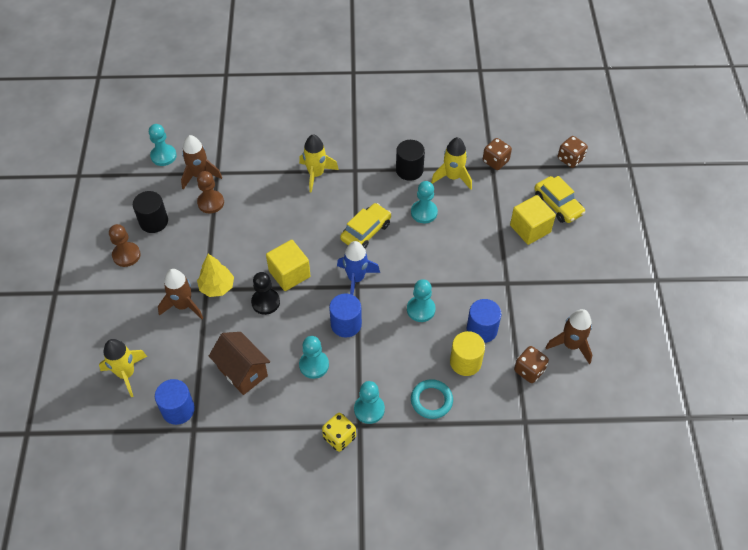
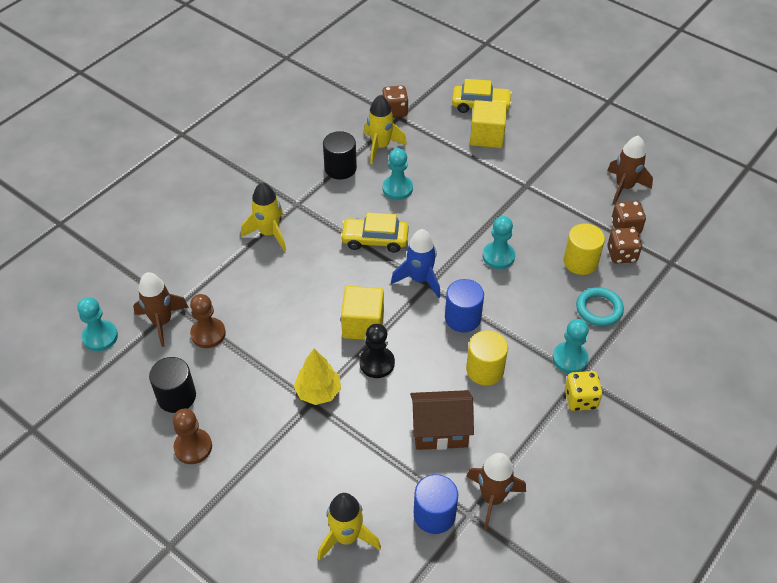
camera: 50 degrees left, 5 degrees down
(183, 305) = (311, 434): brown rocket -> brown rocket (492, 498)
(314, 365) = (485, 370): turquoise pawn -> yellow cylinder
(366, 231) = (375, 240): yellow car -> yellow car turned 75 degrees counterclockwise
(481, 329) = (557, 230): blue cylinder -> none
(570, 159) = (443, 69): brown dice -> brown dice (621, 255)

